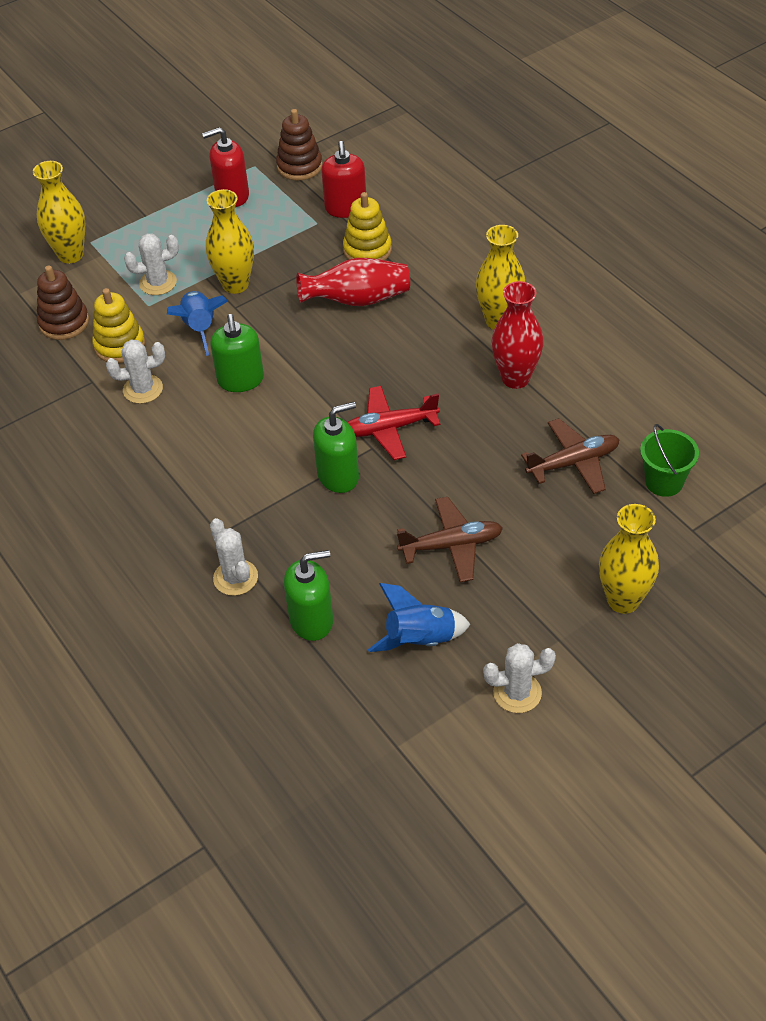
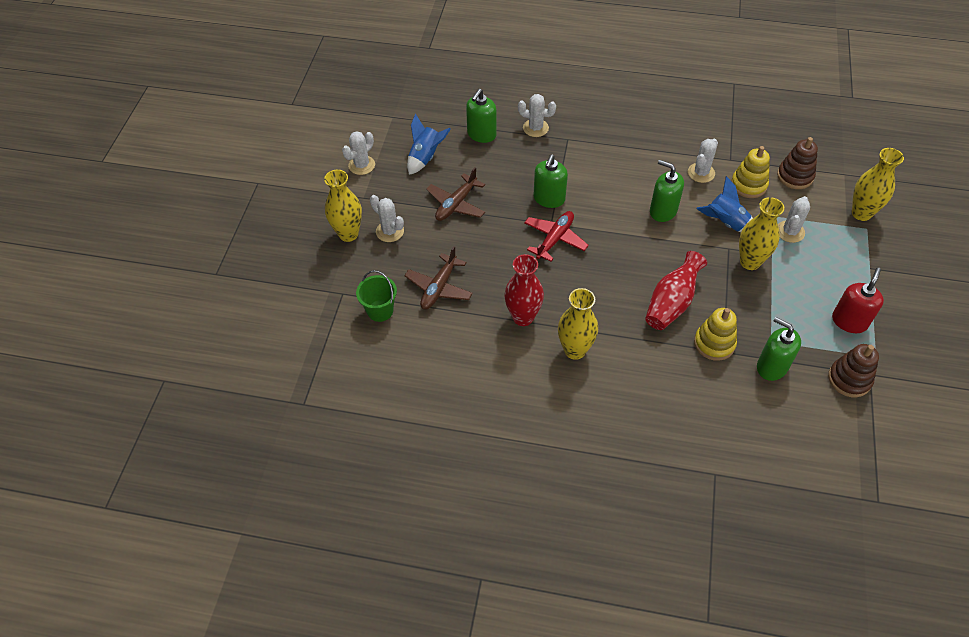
camera: 135 degrees right, 5 degrees up
(346, 208) = (771, 366): red soap dispenser -> green soap dispenser
(567, 567) = (390, 231): none -> white cactus

